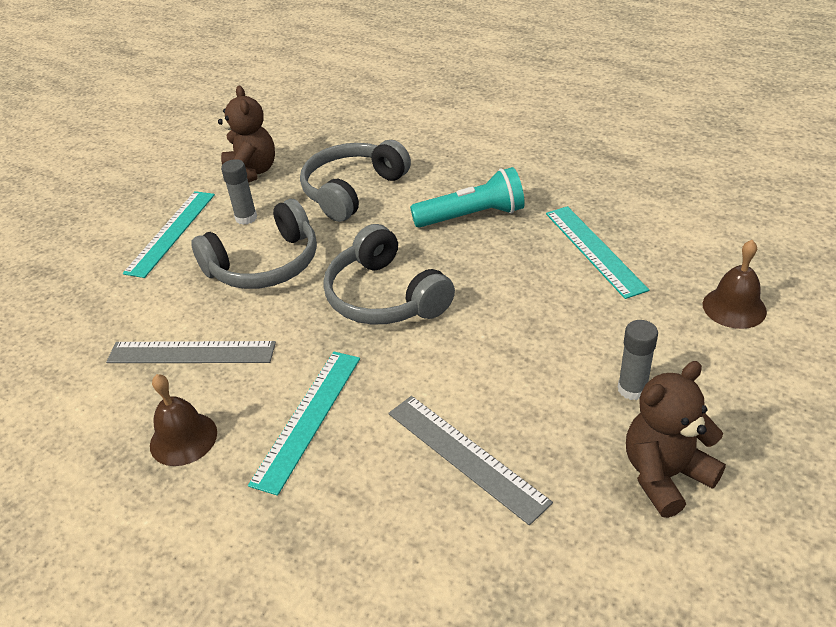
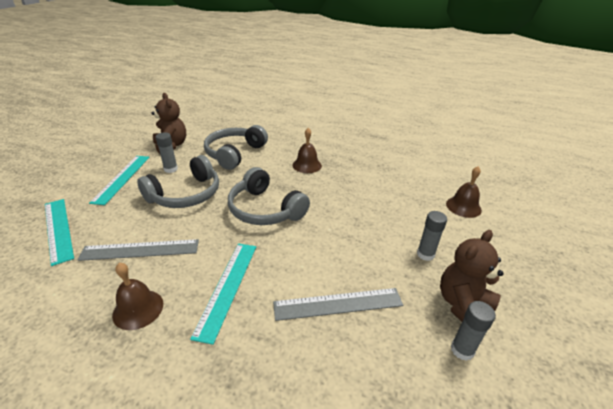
camera: 15 degrees left, 5 degrees down
(466, 456) = (338, 304): grey ruler -> grey ruler turned 45 degrees counterclockwise
(472, 216) = (307, 165): turquoise flashlight -> brown bell
(594, 250) = (379, 180): turquoise ruler -> turquoise ruler (58, 229)
(637, 540) = (462, 350): none -> grey glue stick

